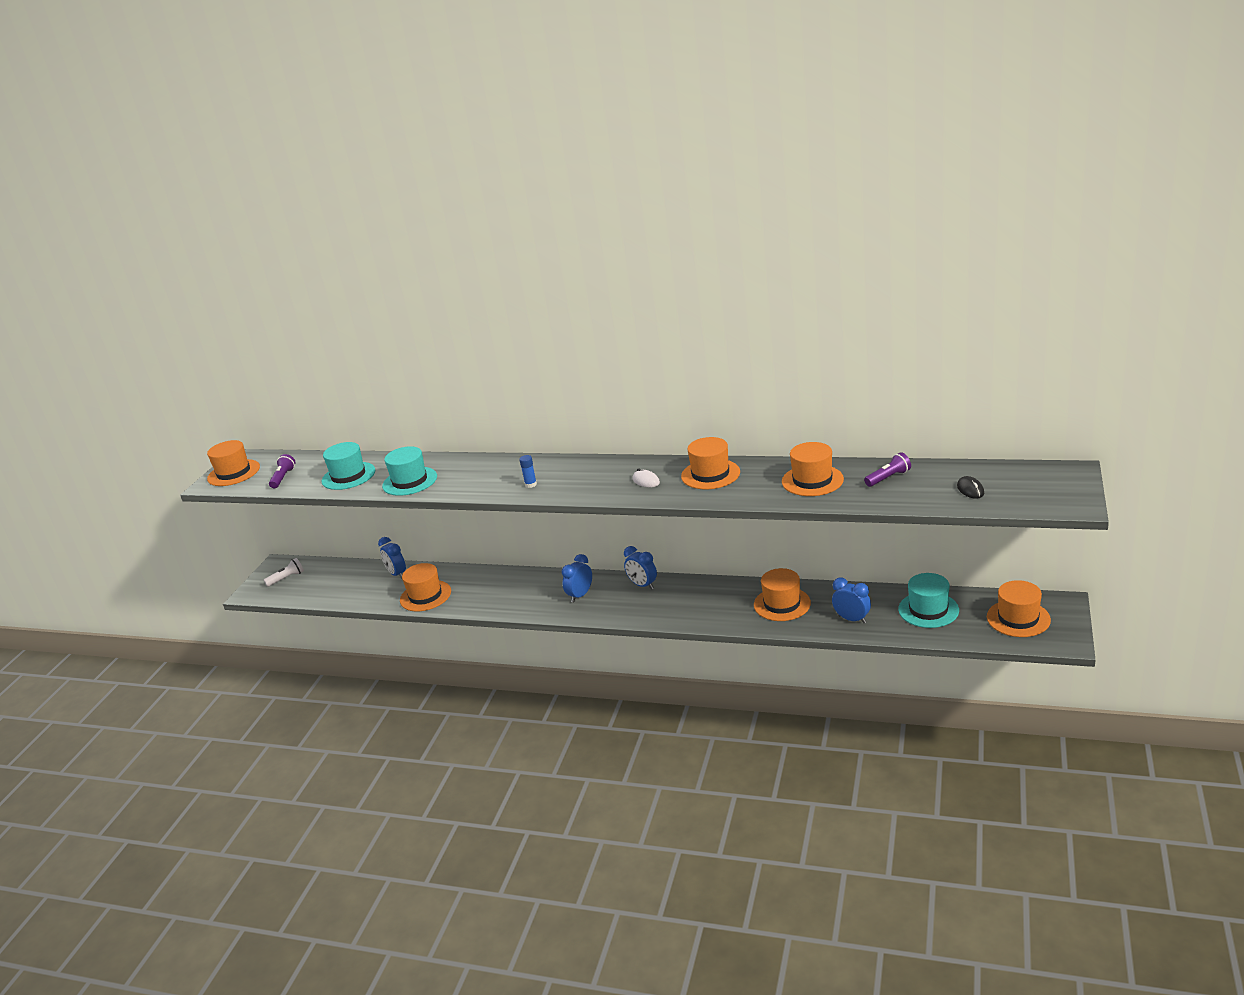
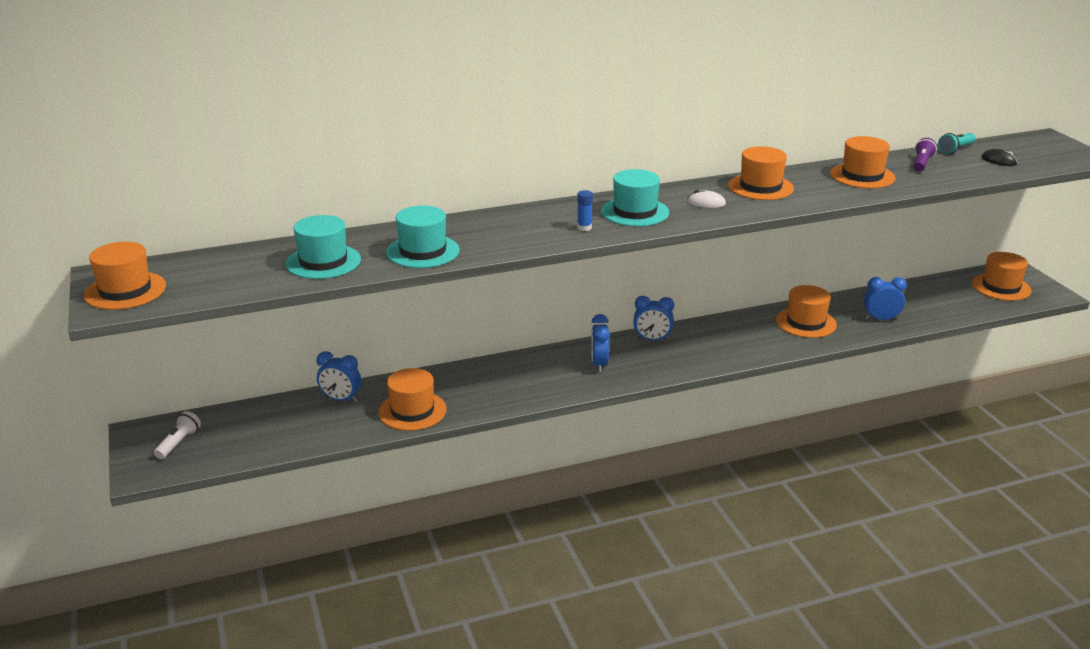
camera: 40 degrees left, 0 degrees up
(283, 478) = (222, 281): purple flashlight -> none
(928, 610) = (929, 297): turquoise hat -> turquoise hat (635, 212)
(949, 468) = (956, 149): none -> turquoise flashlight

